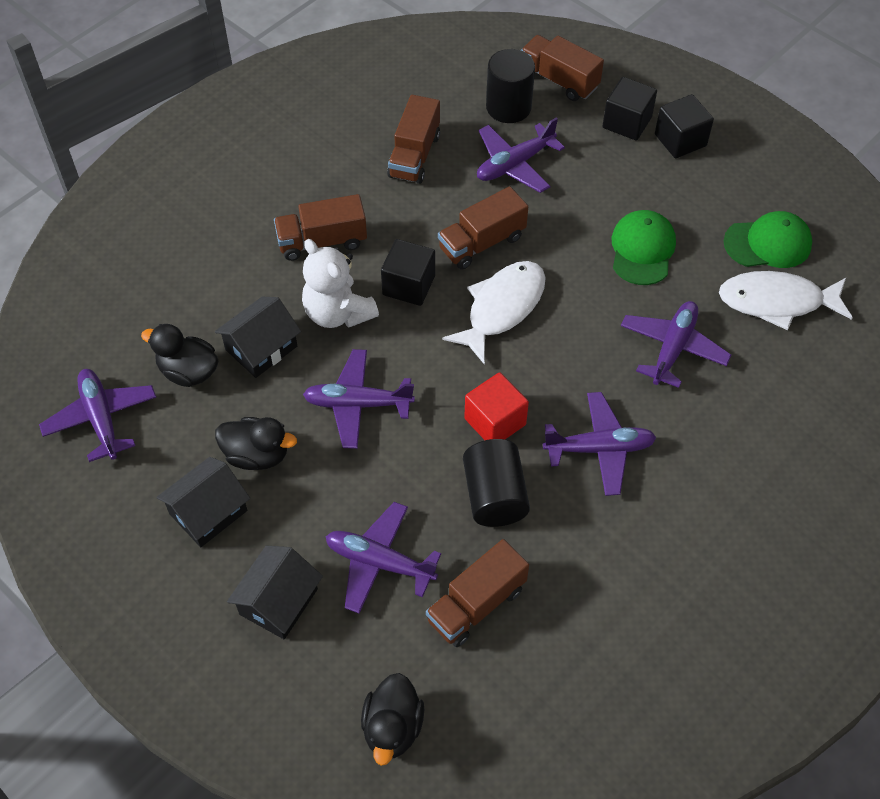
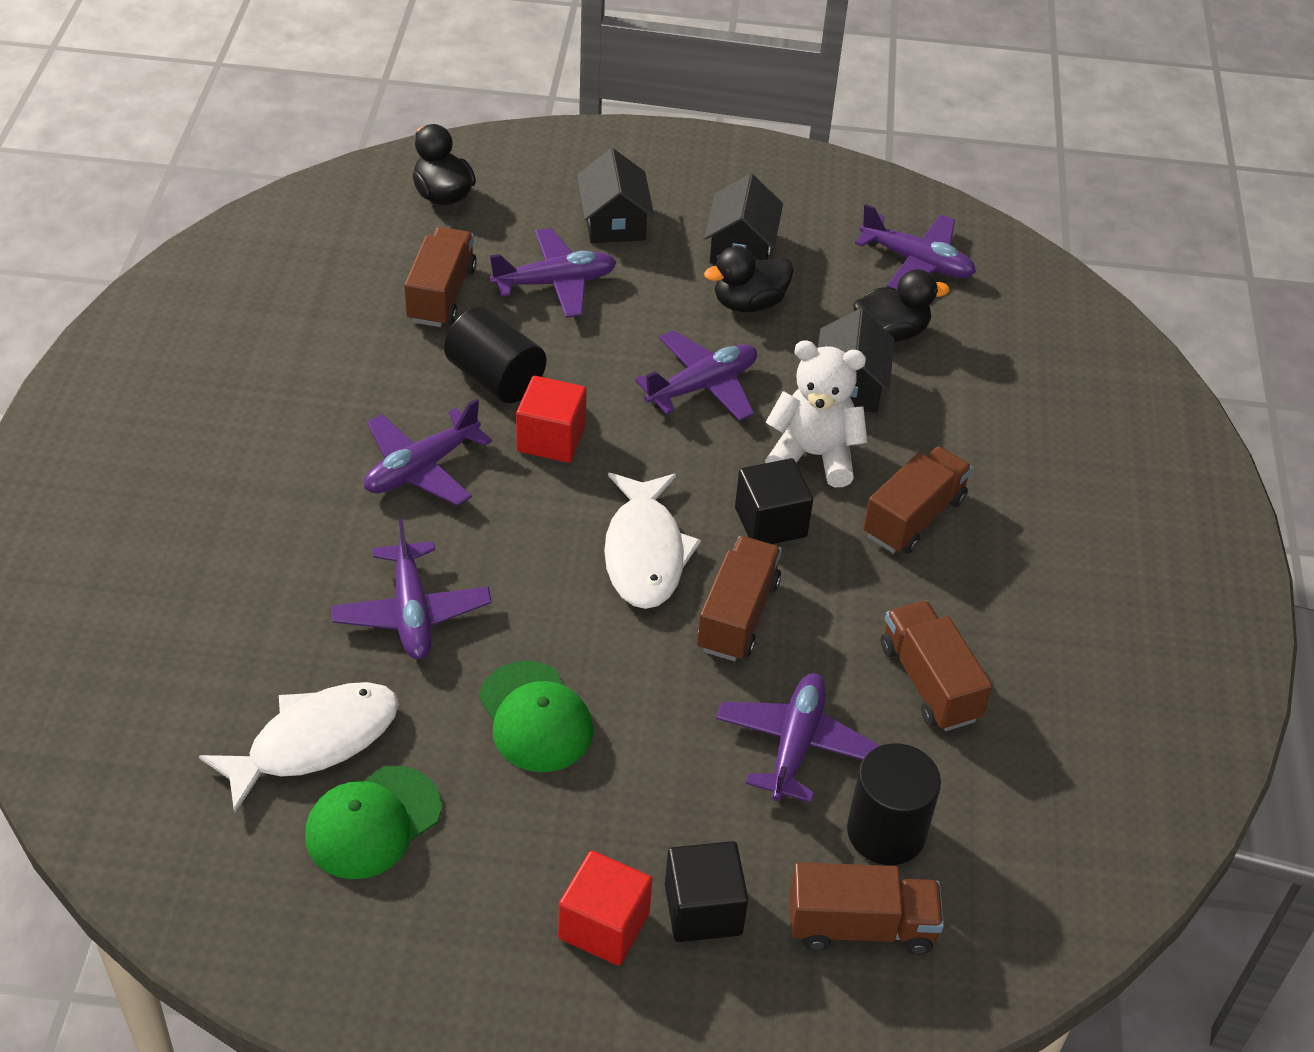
camera: 140 degrees right, 10 degrees down
(680, 140) = (604, 926): black cube -> red cube

